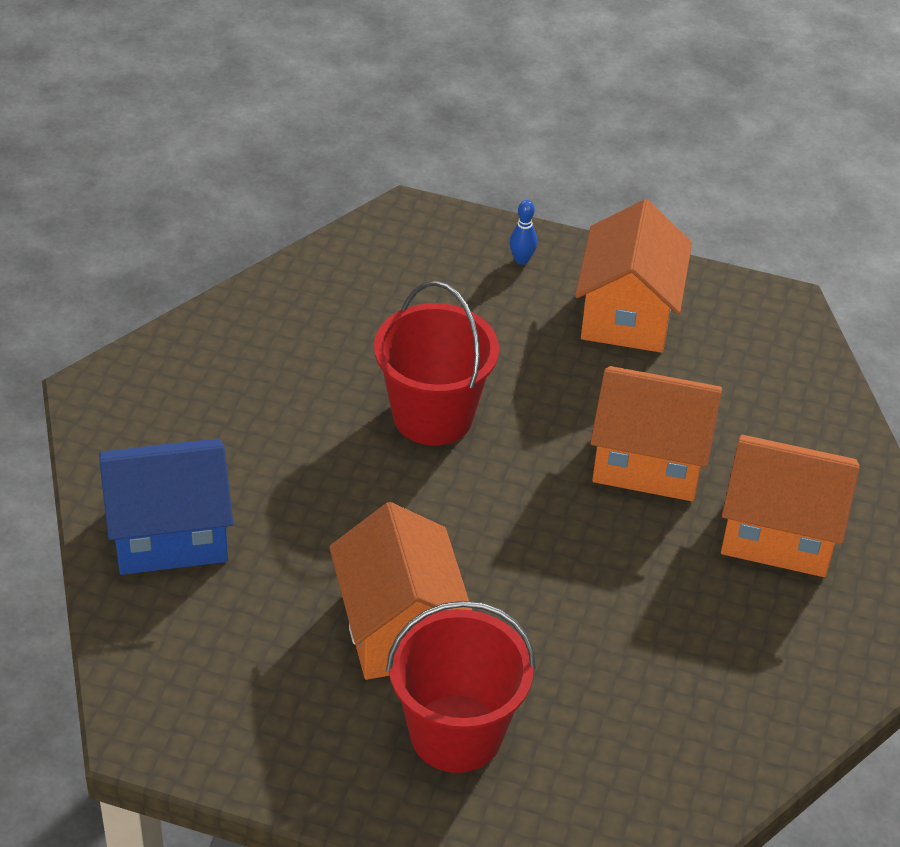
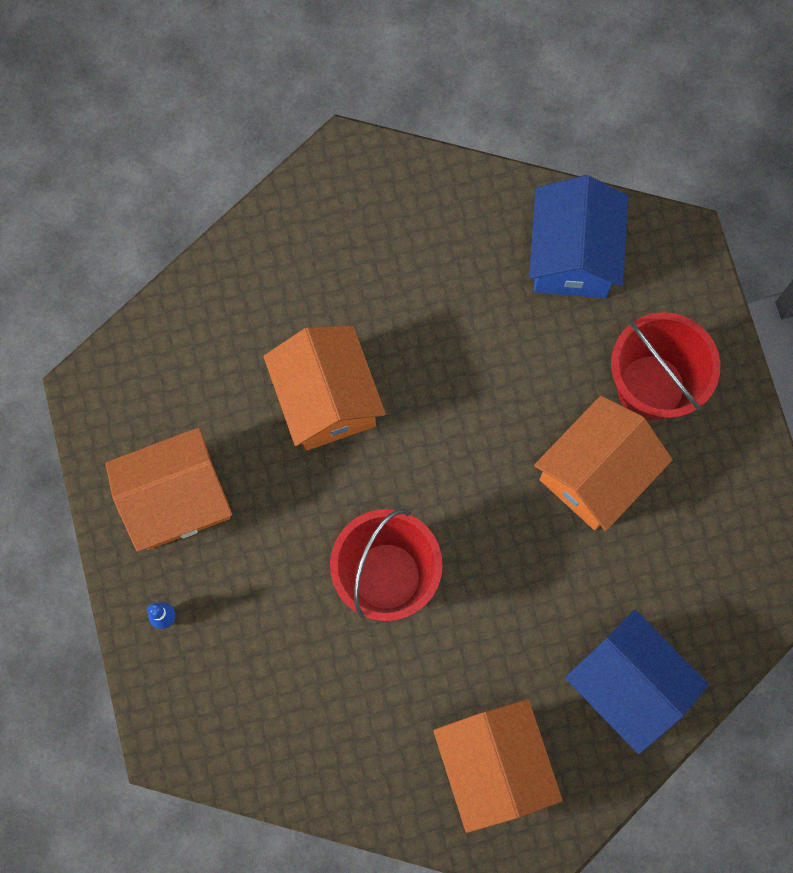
camera: 120 degrees left, 30 degrees up
(668, 751) = (572, 256): none -> blue house
(779, 533) = (338, 279): orange house -> orange house (493, 766)

